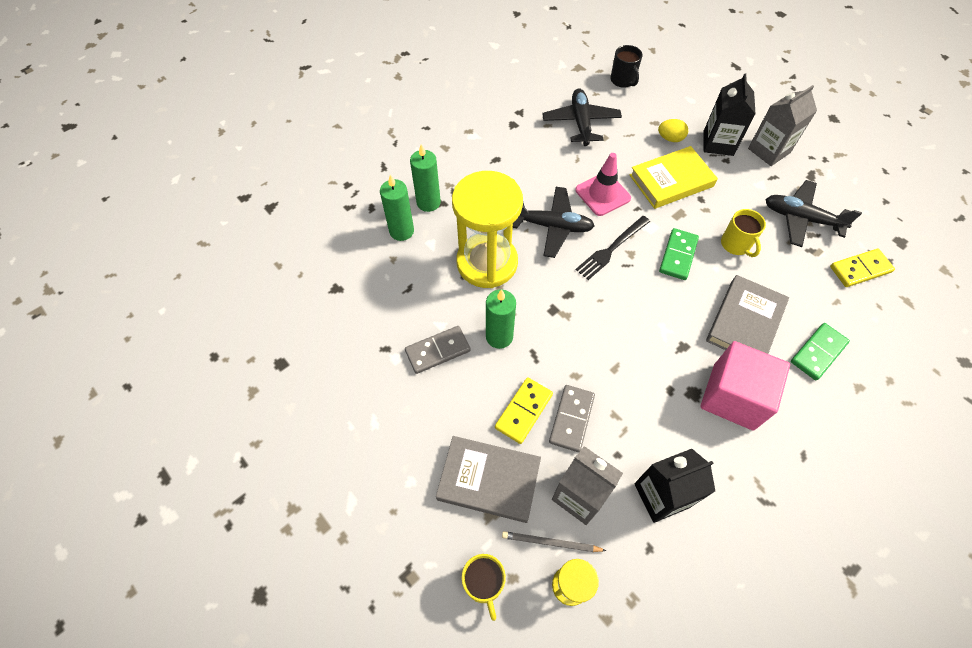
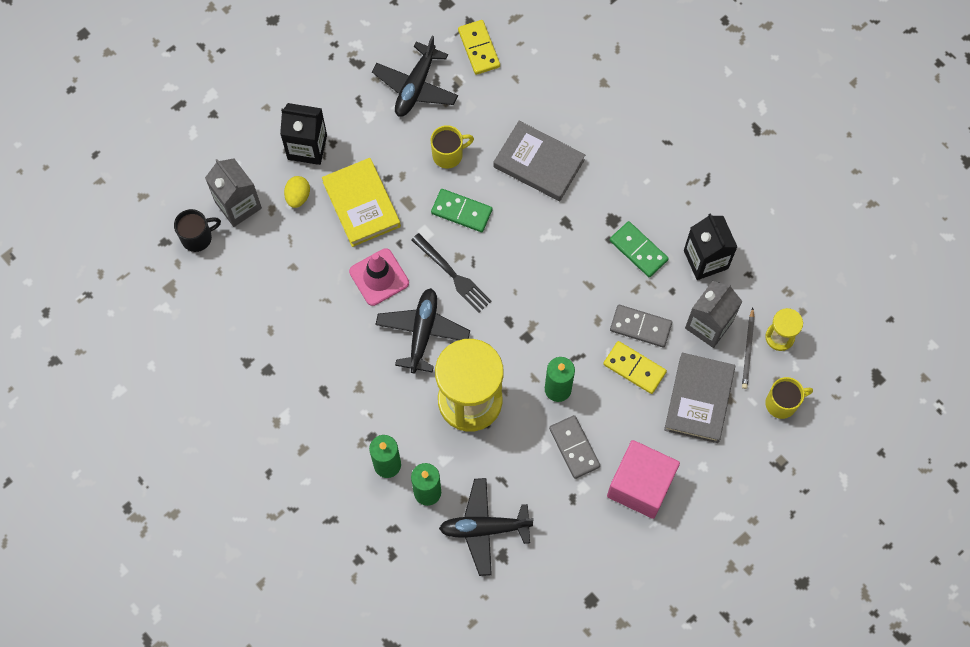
camera: 90 degrees left, 10 degrees up
(581, 123) = (268, 292): black plane -> black plane (484, 528)
(733, 396) = (615, 187): pink cube -> pink cube (640, 485)
(769, 151) = (320, 97): grey carton -> grey carton (238, 205)
(818, 352) = (570, 107): green domino -> green domino (638, 250)

